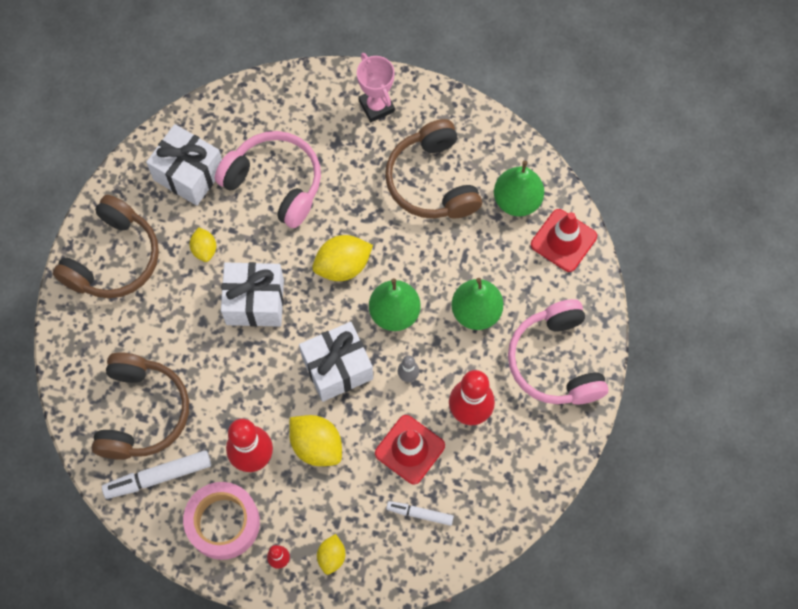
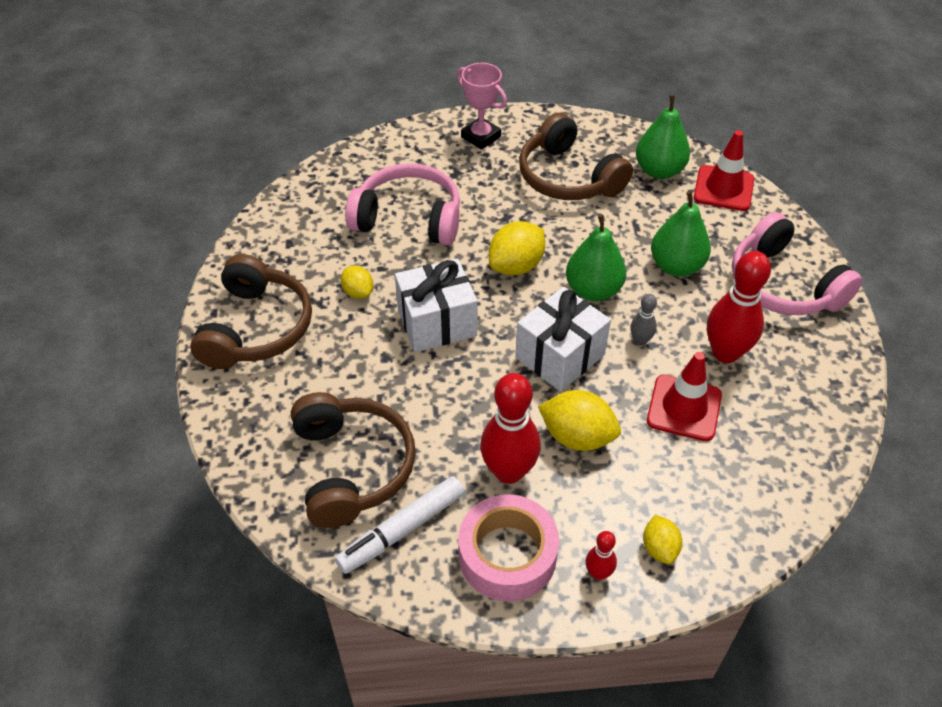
camera: 20 degrees left, 20 degrees down
(189, 174) = (312, 234): white gift -> none
(420, 514) = (734, 468): white marker -> none

